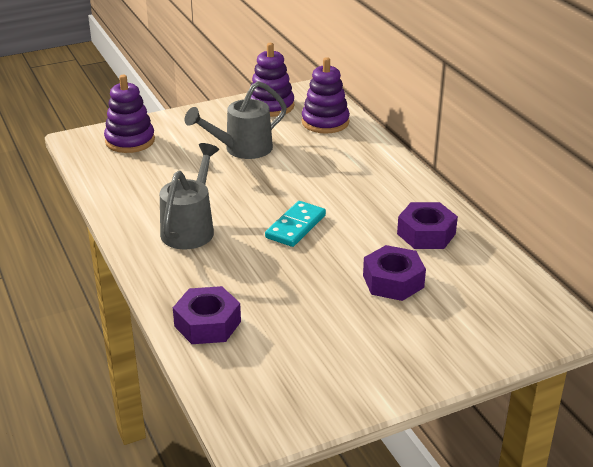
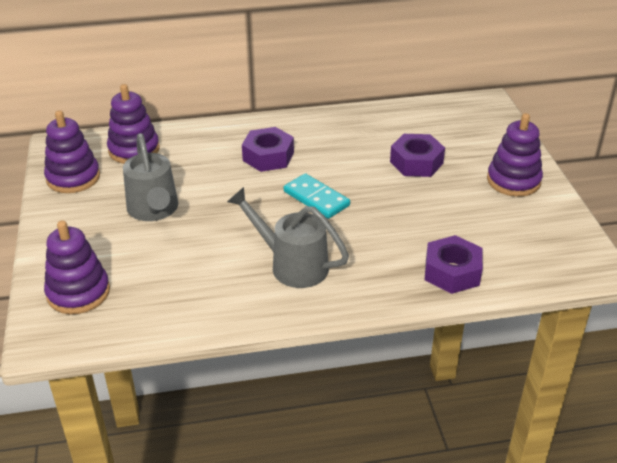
camera: 75 degrees left, 5 degrees up
(395, 358) = (513, 181): none -> purple stacking toy
(426, 234) = (355, 134): purple nut -> purple nut (268, 156)

